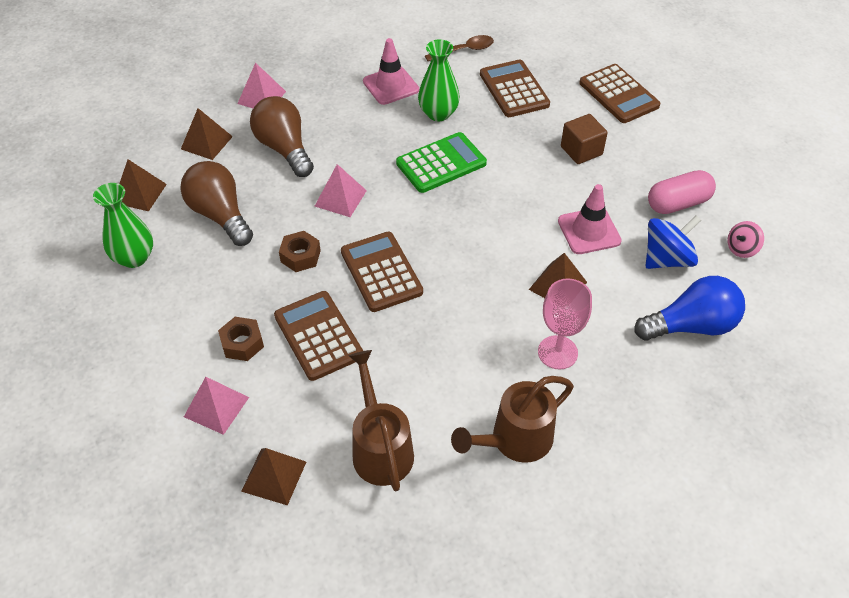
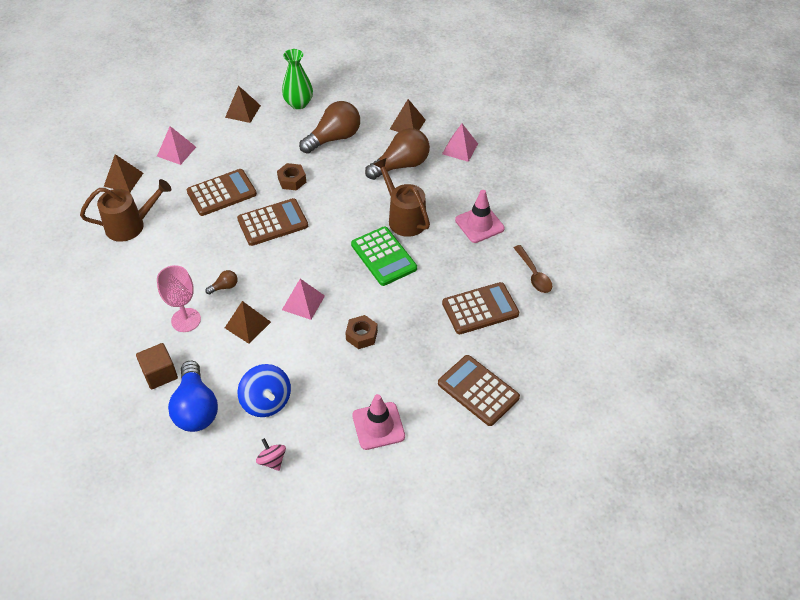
camera: 90 degrees right, 0 degrees up
(140, 193) = (357, 98): brown pyramid -> brown pyramid (243, 111)
(242, 343) = (221, 158): brown nut -> brown nut (361, 335)
(340, 198) = (347, 198): pink pyramid -> pink pyramid (303, 302)
(438, 113) = (445, 255): green vase -> none
(497, 315) = (224, 287): none -> brown light bulb
(514, 440) = (120, 291): brown watering can -> brown watering can (403, 218)
(581, 150) = (398, 353): brown cube -> brown cube (160, 374)
(589, 231) = (302, 350): pink traffic cone -> pink traffic cone (378, 426)
(618, 94) = (478, 390): brown calculator -> brown calculator turned 75 degrees clockwise
(678, 203) = (330, 419): pink capsule -> none

